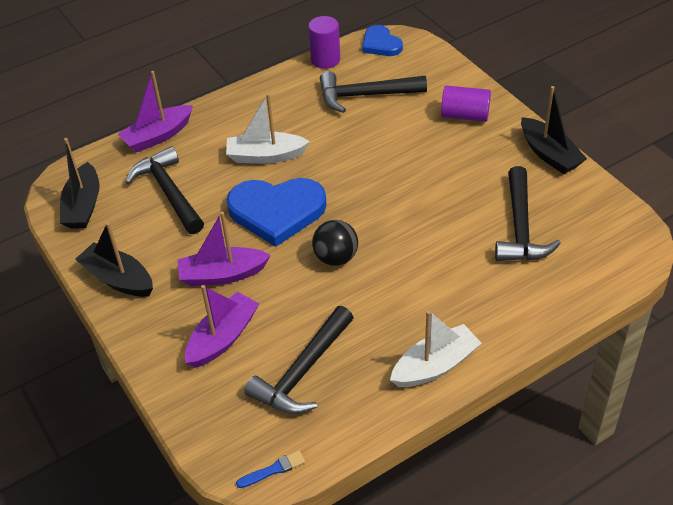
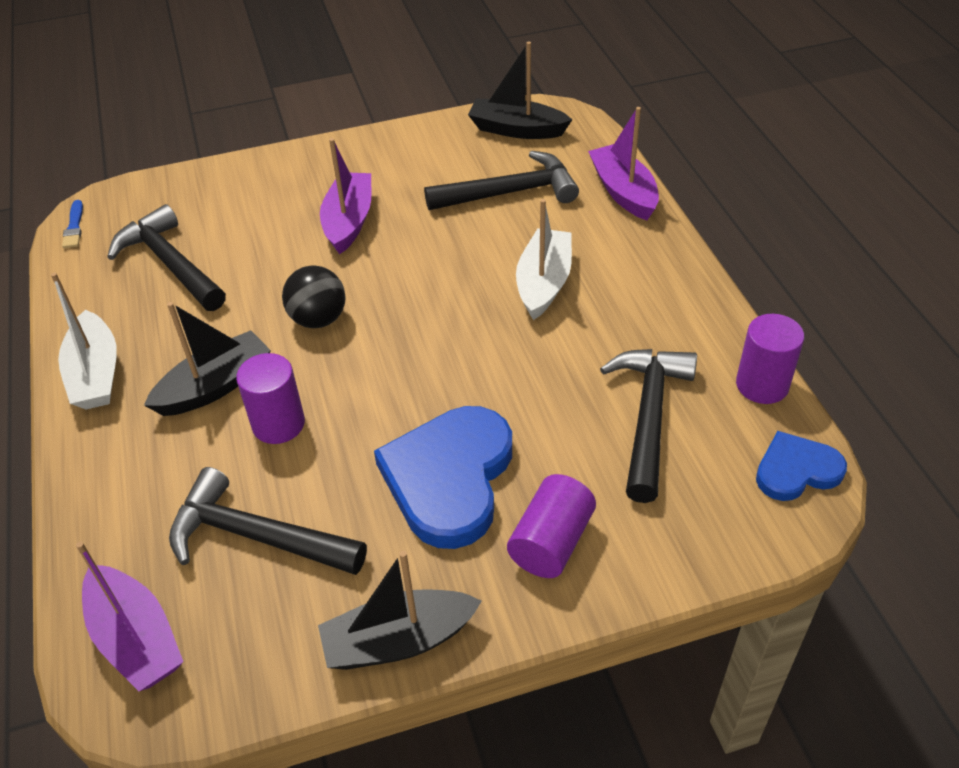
camera: 105 degrees right, 0 degrees up
(118, 279) = (388, 148): black boat -> black boat (215, 386)
(223, 338) = (257, 212): purple boat -> purple boat (136, 638)
(277, 211) = (429, 278): blue heart -> blue heart (449, 478)
(436, 246) = (278, 424): none -> purple cylinder

